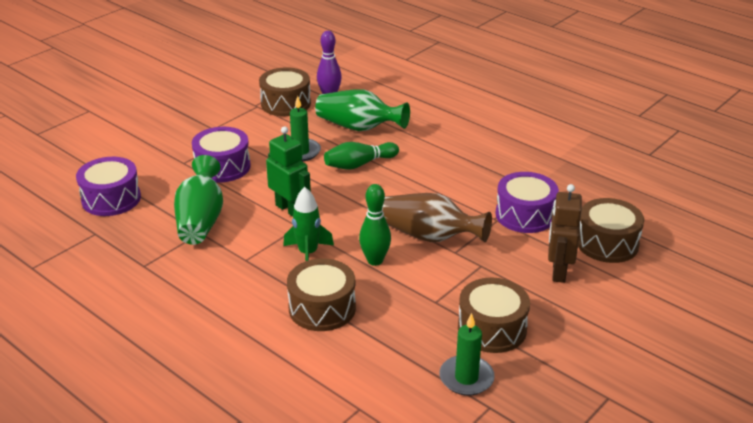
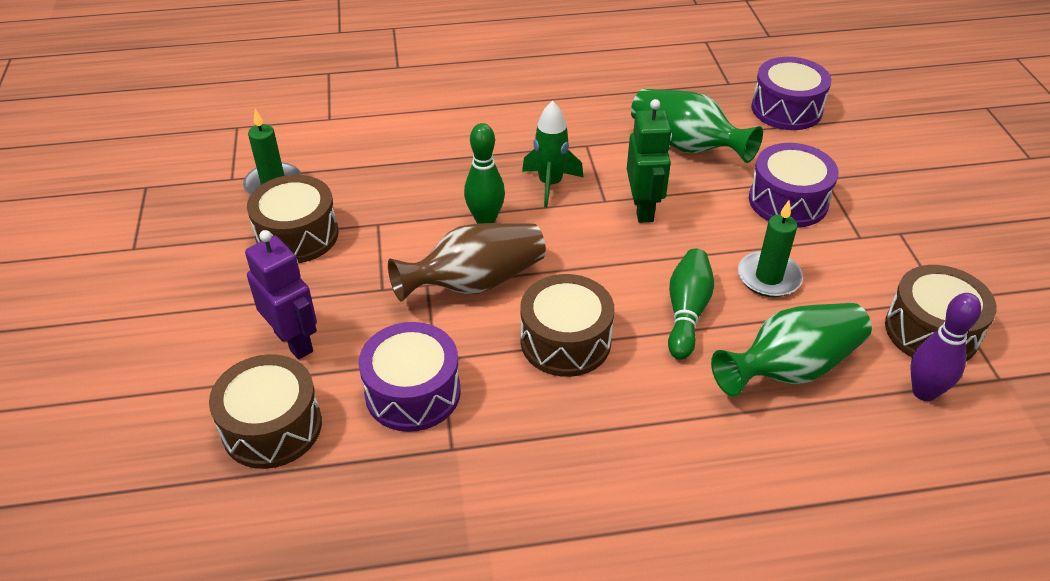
camera: 130 degrees right, 10 degrees up
(290, 209) = (643, 209): green robot -> green robot turned 90 degrees counterclockwise
(322, 308) = (461, 155): brown drum -> brown drum (565, 341)
(558, 271) = (294, 341): brown robot -> purple robot

